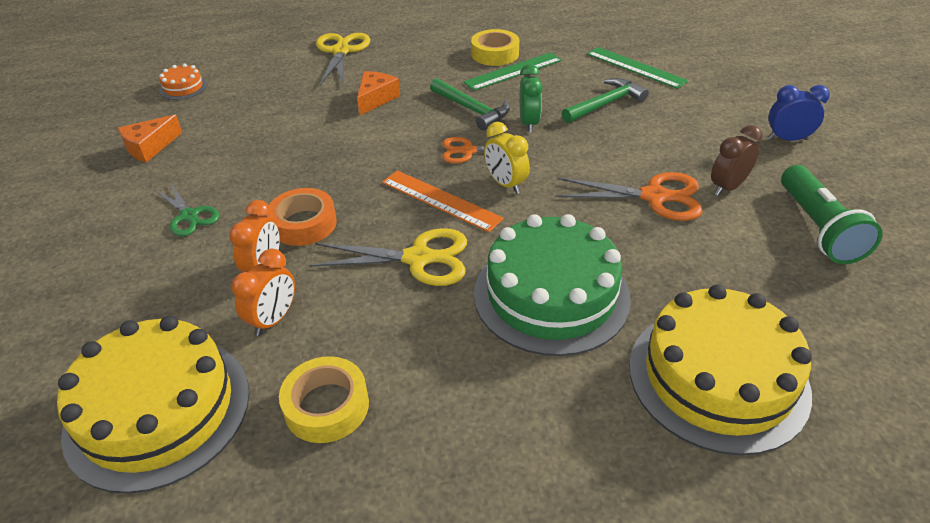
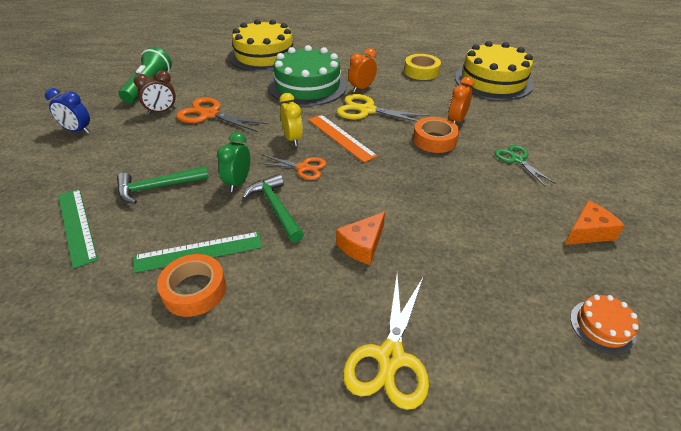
camera: 165 degrees left, 0 degrees up
(273, 320) = (447, 99): orange clock -> orange clock (361, 88)
(495, 54) = (194, 290): yellow tape -> orange tape

